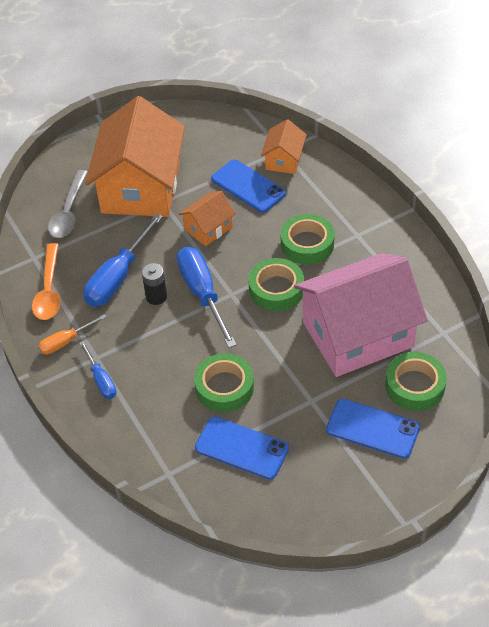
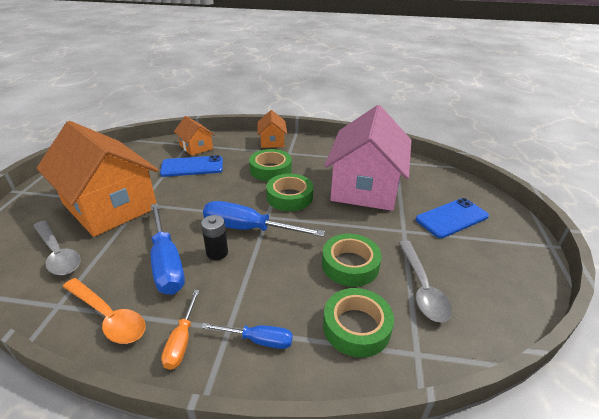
camera: 55 degrees left, 15 degrees down
(208, 228) = (197, 197): orange house -> orange house (272, 141)
(241, 448) = (422, 288): blue phone -> grey spoon
(415, 386) = (428, 187): green tape -> green tape (356, 327)

